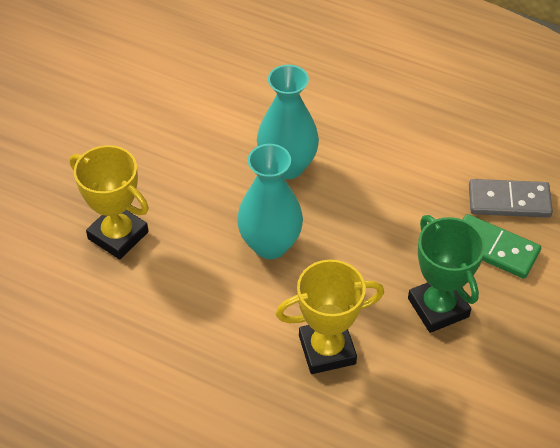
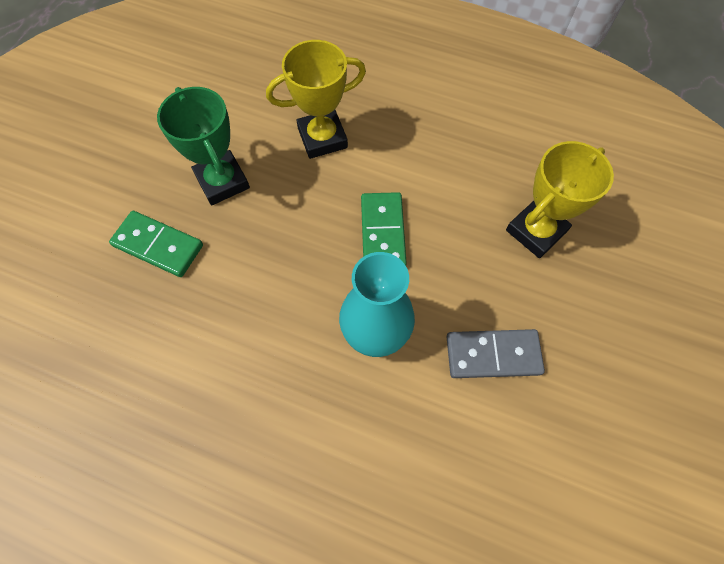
camera: 175 degrees right, 15 degrees up
(118, 235) = (536, 231): yellow trophy -> yellow trophy turned 75 degrees counterclockwise
(270, 245) = (383, 232): turquoise vase -> green domino
(509, 201) = (129, 305): grey domino -> grey domino (493, 355)

